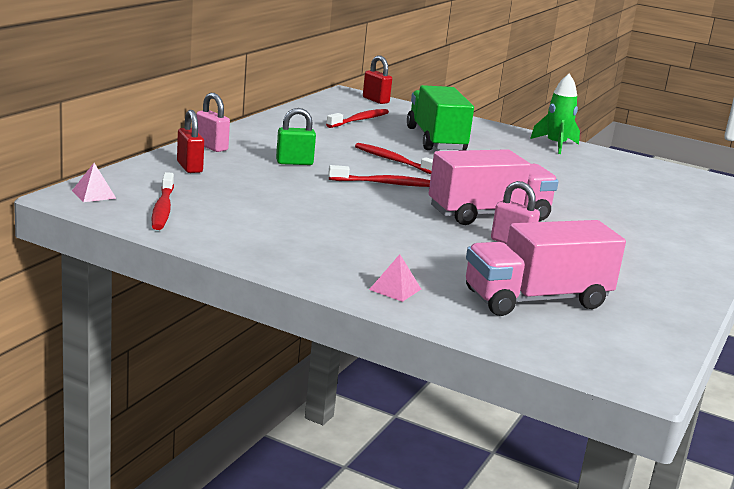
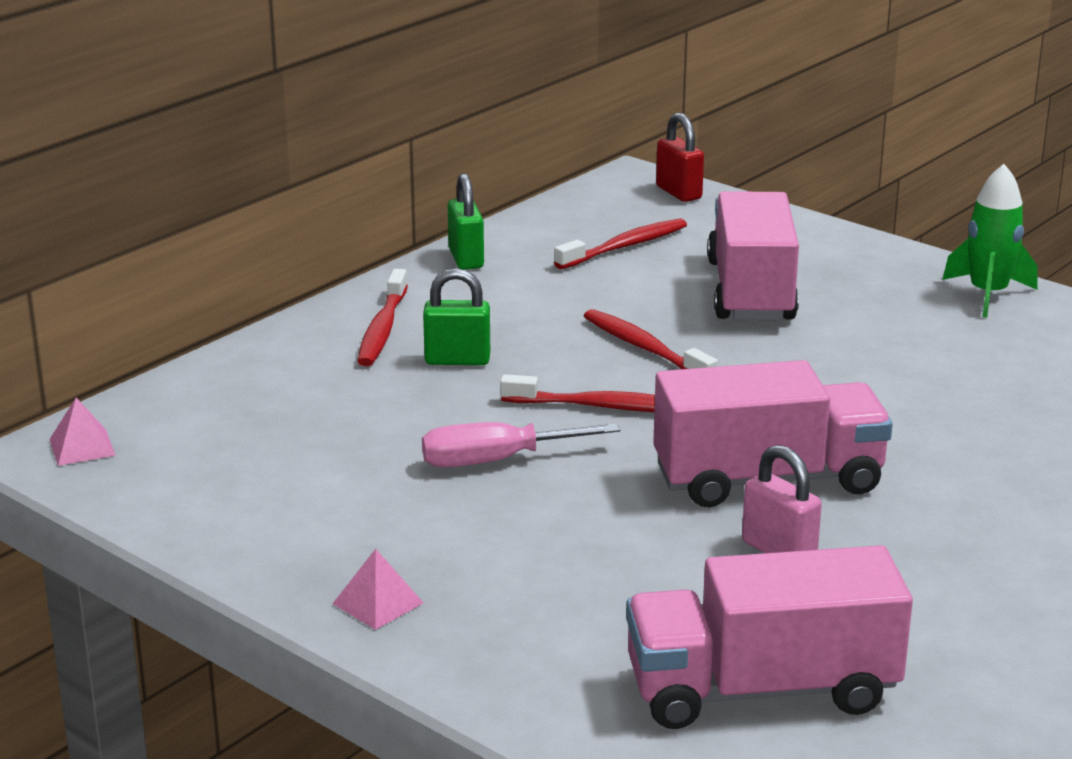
camera: 15 degrees right, 5 degrees up
(163, 208) = (183, 477): red toothbrush -> red toothbrush (383, 328)
(189, 167) = (267, 378): red padlock -> none
(211, 147) = (325, 327): pink padlock -> none
(276, 122) = (466, 259): none -> green padlock
(339, 204) = (496, 461): none -> pink screwdriver
(395, 289) = (509, 663): pink pyramid -> pink pyramid (378, 603)
(436, 140) = (750, 291): green truck -> pink truck

